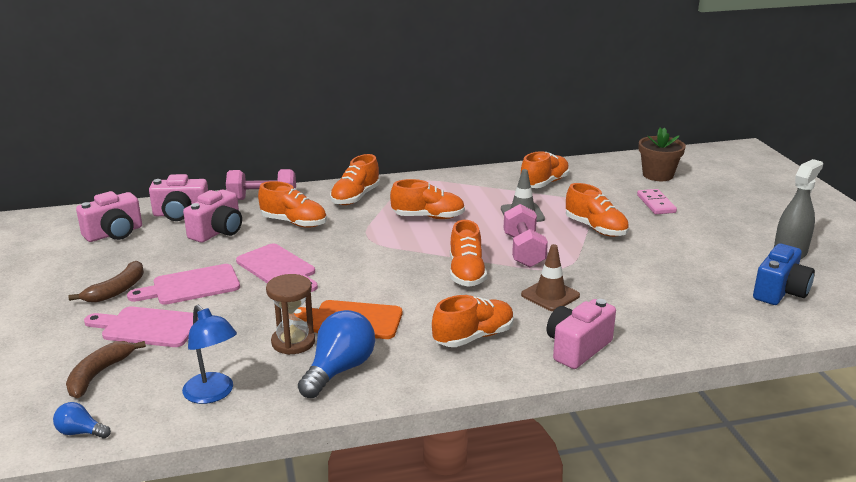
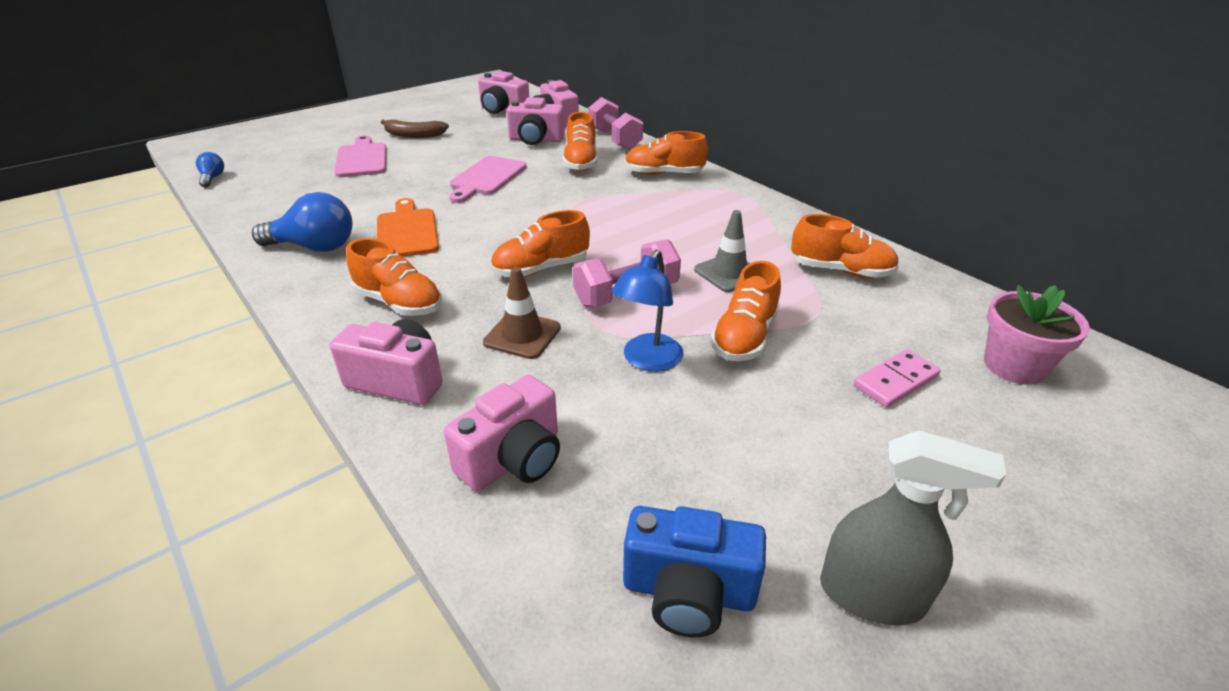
camera: 65 degrees right, 10 degrees up
(99, 374) = (290, 163): brown banana -> none
(191, 286) = (434, 155): pink cutting board -> none
(213, 394) = (267, 206): blue lamp -> blue lamp (647, 361)
(293, 342) = (357, 216): brown hourglass -> none
(428, 217) = (658, 219): orange shoe -> none
(658, 175) = (1014, 366): brown flower pot -> pink flower pot
(674, 319) = (513, 459): none -> pink camera

